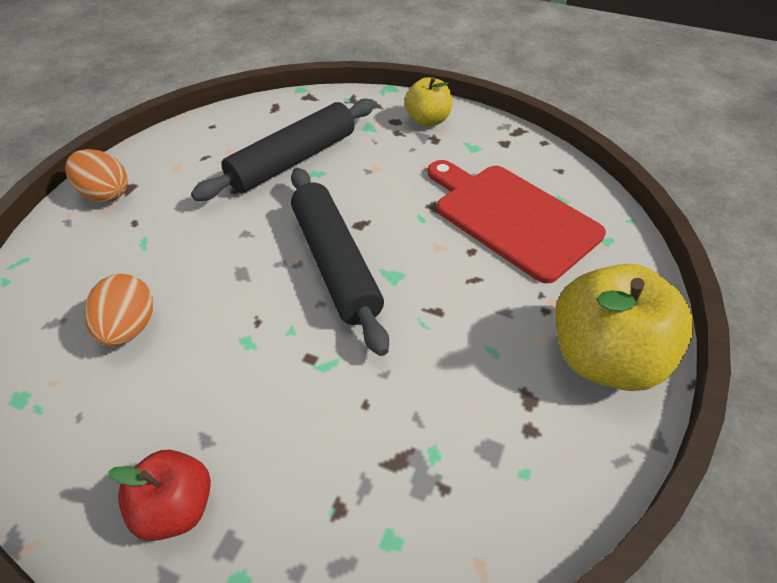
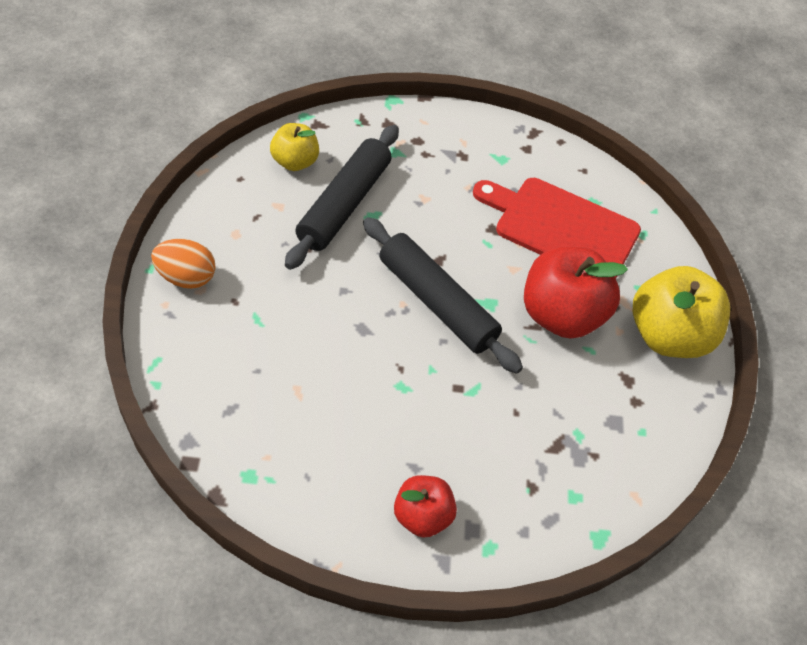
camera: 25 degrees left, 5 degrees up
(129, 328) = (299, 398): orange egg -> none
(427, 120) = (447, 134): yellow apple -> yellow apple (295, 162)
(473, 305) = (561, 315): none -> red apple

